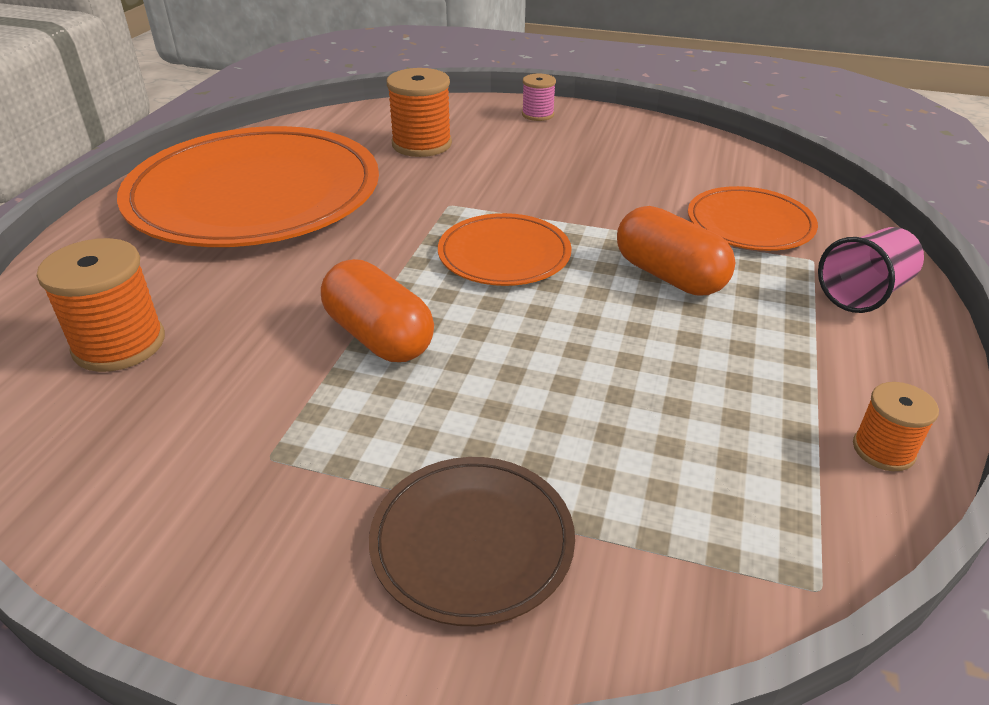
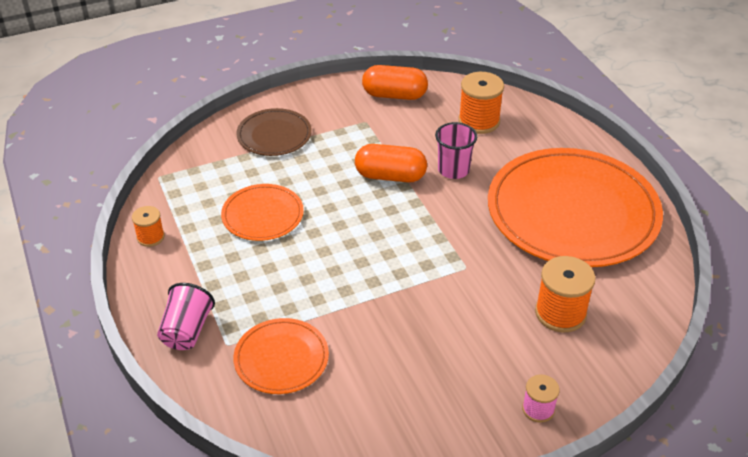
camera: 140 degrees right, 5 degrees up
(285, 298) = (453, 170): none -> pink cup
(504, 254) = (393, 249): orange plate -> orange plate (262, 215)
(669, 276) = (297, 283): orange capsule -> orange capsule (394, 95)

